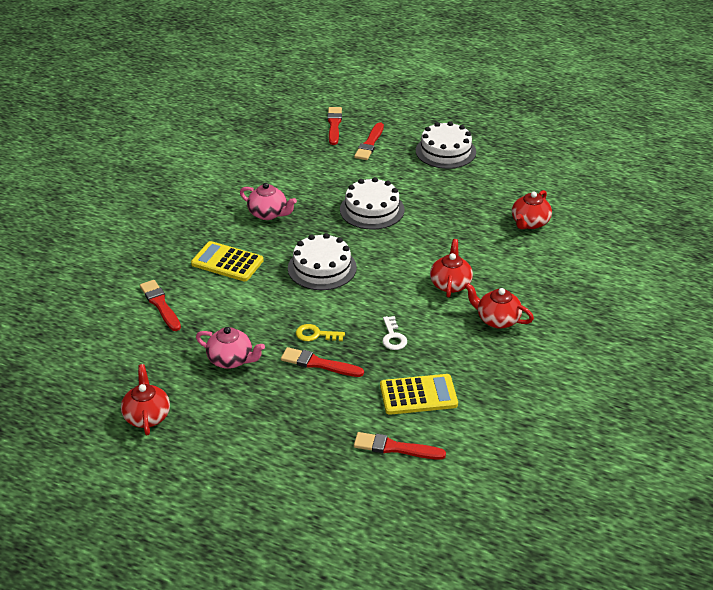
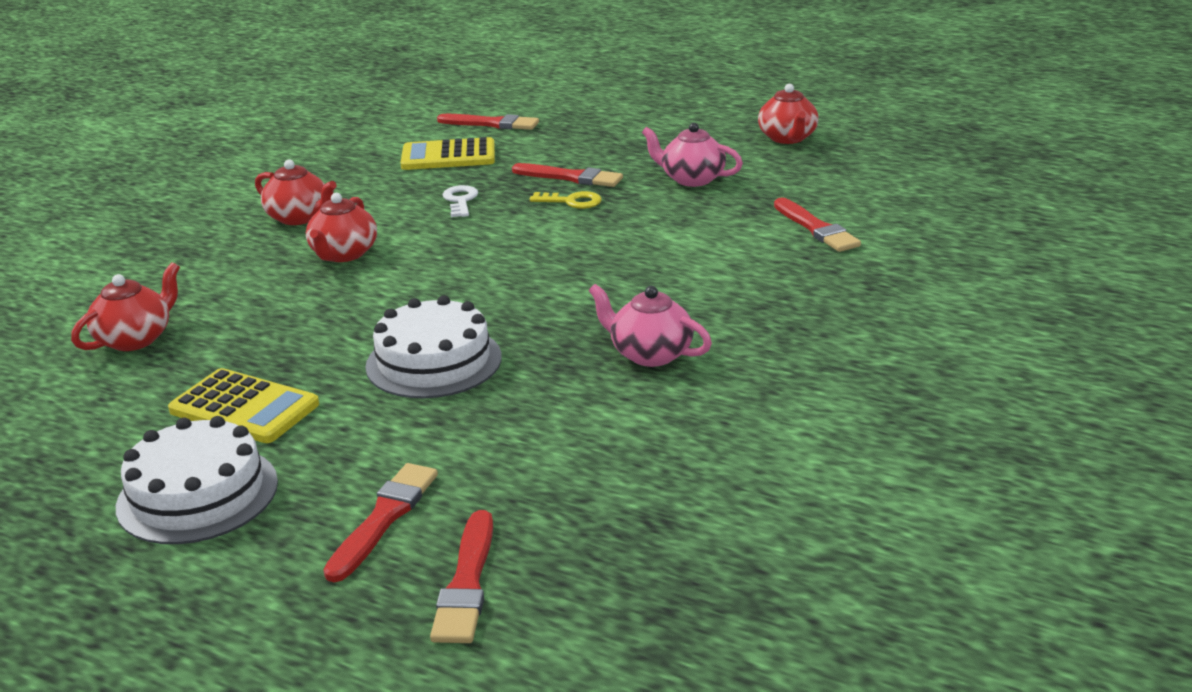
camera: 175 degrees left, 10 degrees down
(227, 262) = (719, 279): yellow calculator -> yellow calculator (244, 408)
(322, 268) = (551, 272): white cake -> none

